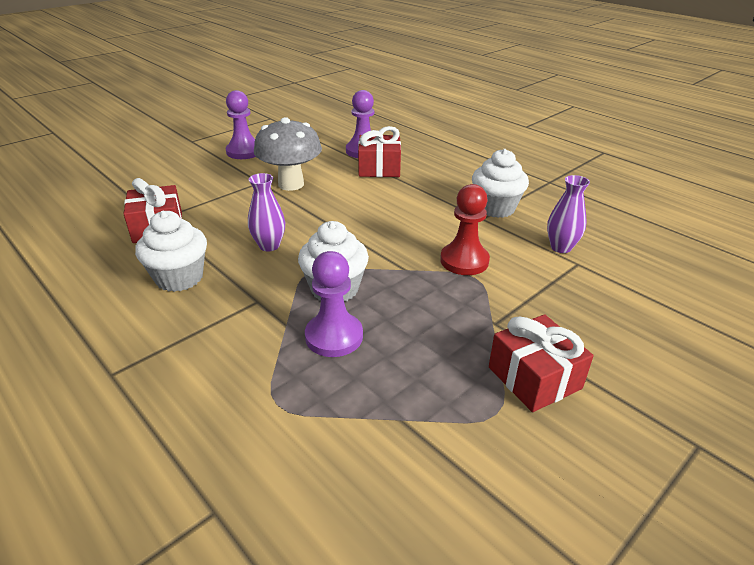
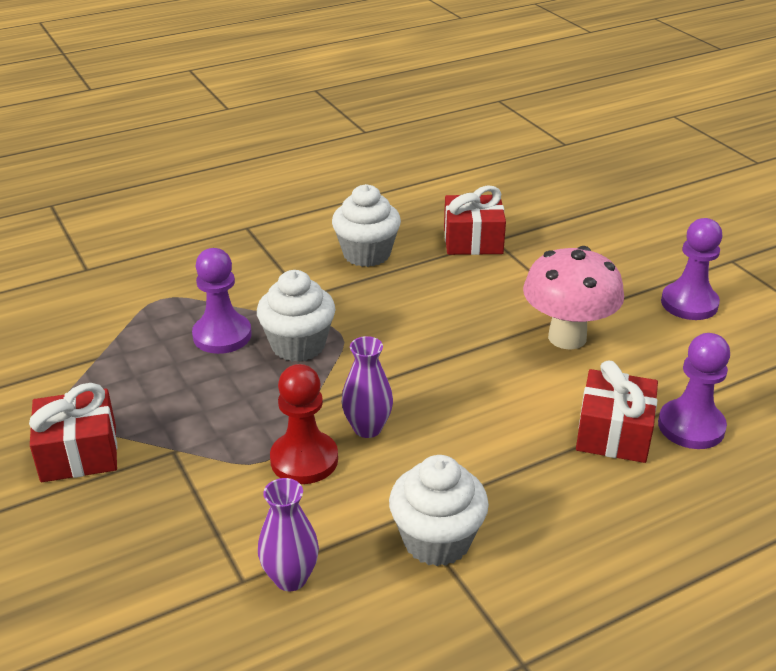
camera: 105 degrees right, 0 degrees up
(269, 246) = (406, 309): purple vase -> purple vase (367, 428)
(291, 184) = (567, 337): grey mushroom -> pink mushroom

